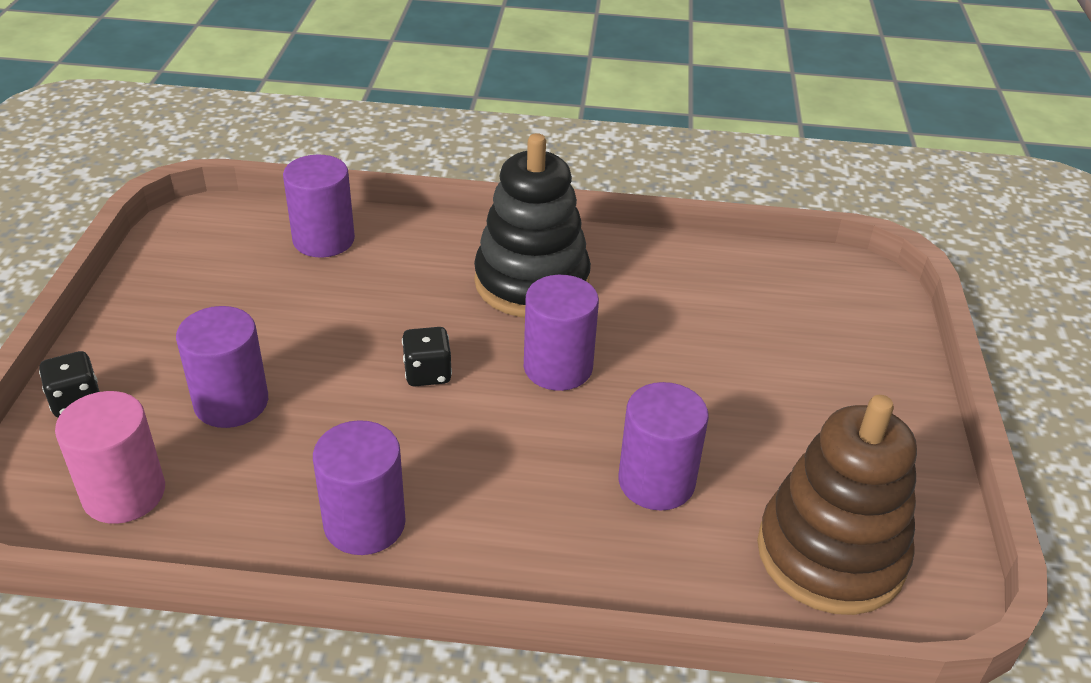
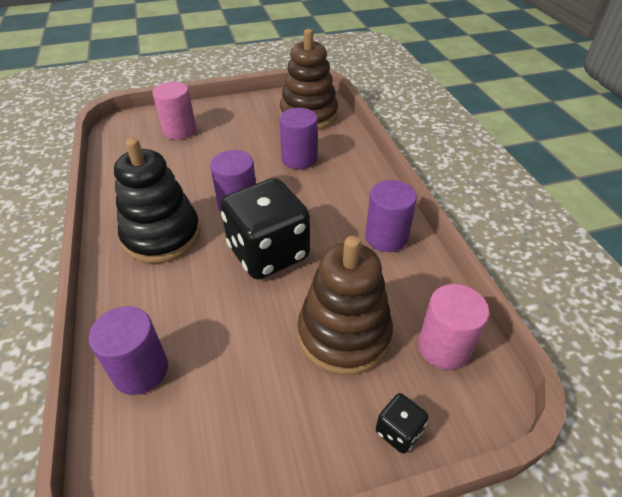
camera: 110 degrees left, 5 degrees up
(231, 403) = (344, 334): purple cylinder -> brown stacking toy
(427, 373) = (268, 253): black dice -> black dice, size x2.39
(821, 342) = (179, 130): none -> pink cylinder

